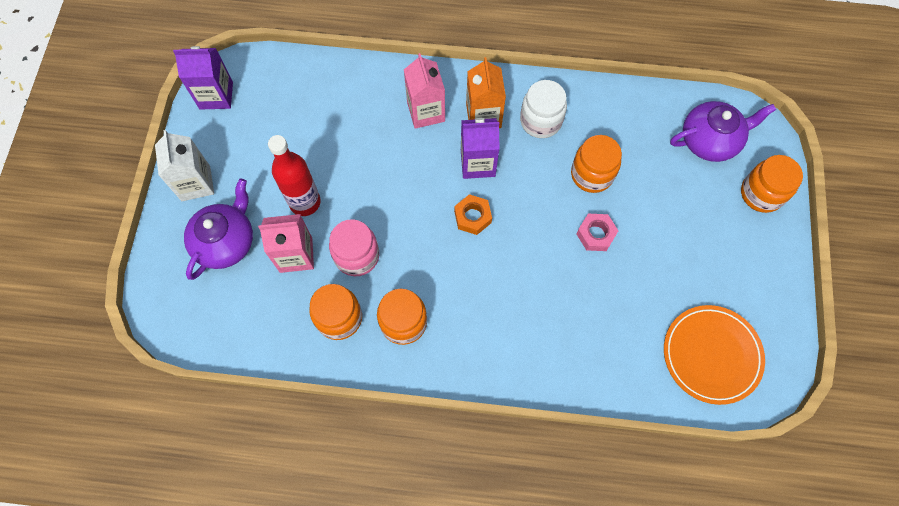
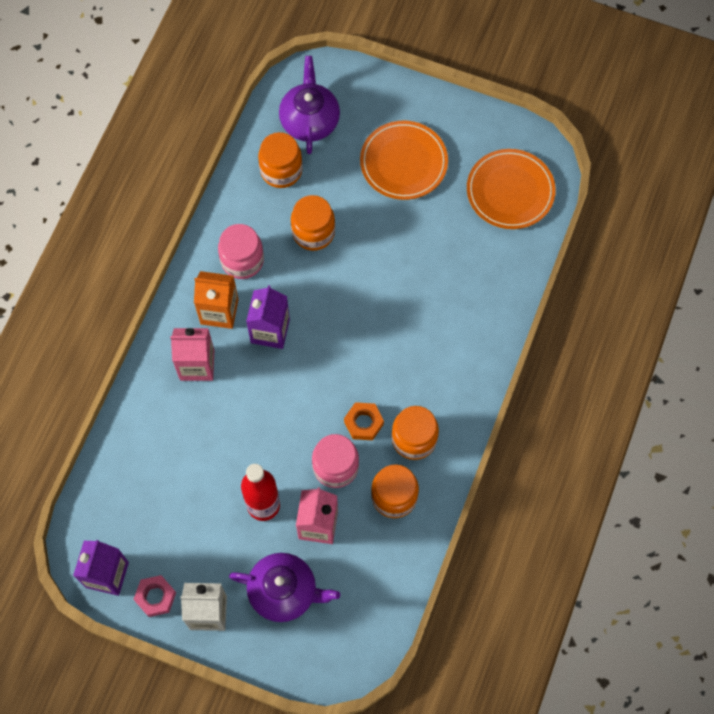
camera: 75 degrees left, 0 degrees up
(226, 242) = (284, 591): purple teapot -> purple teapot turned 150 degrees clockwise
(472, 217) = (325, 350): orange nut -> orange nut (363, 423)
(540, 121) = (242, 260): white jar -> pink jar
(595, 234) = (374, 248): pink nut -> pink nut (155, 597)
(700, 238) = (403, 162): none -> orange plate
(761, 194) = (375, 98): orange jar -> orange jar (281, 170)

